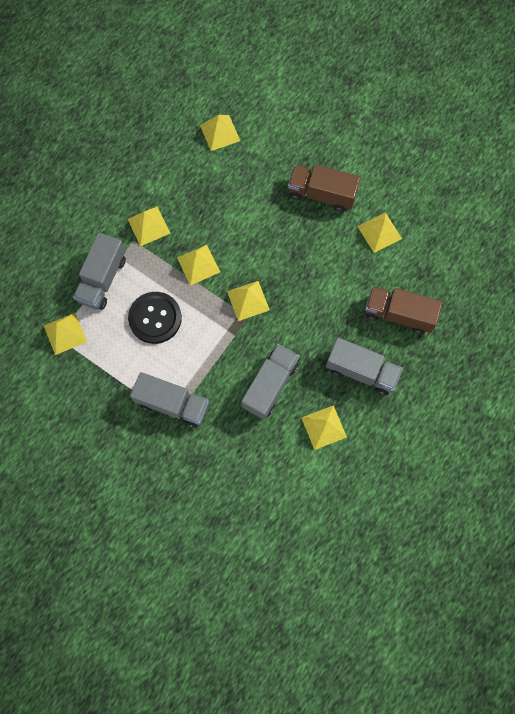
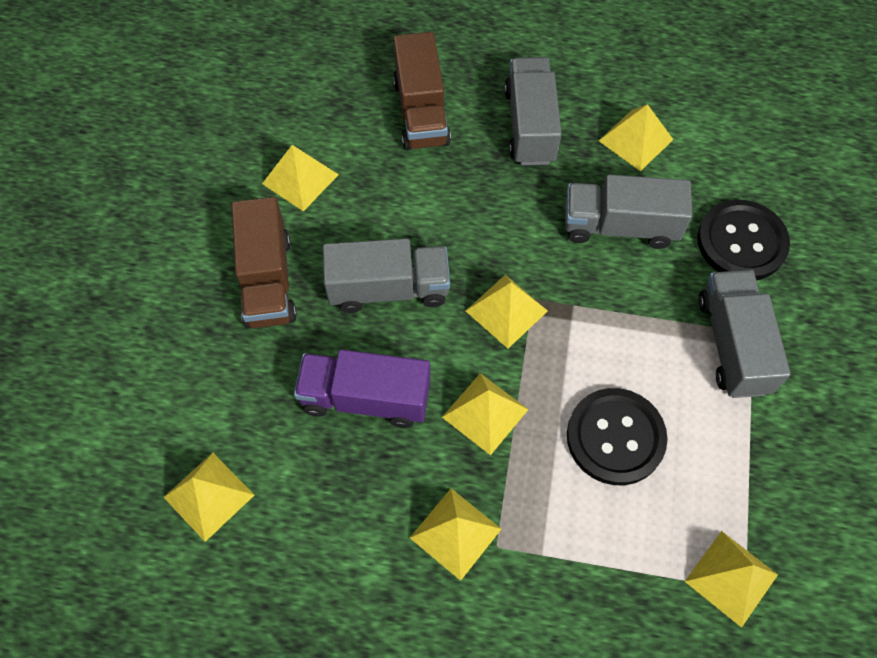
camera: 115 degrees left, 10 degrees down
(103, 279) = (597, 564): grey truck -> grey truck (388, 289)
(228, 447) = (741, 242): none -> black button
(233, 214) = (365, 398): none -> purple truck

